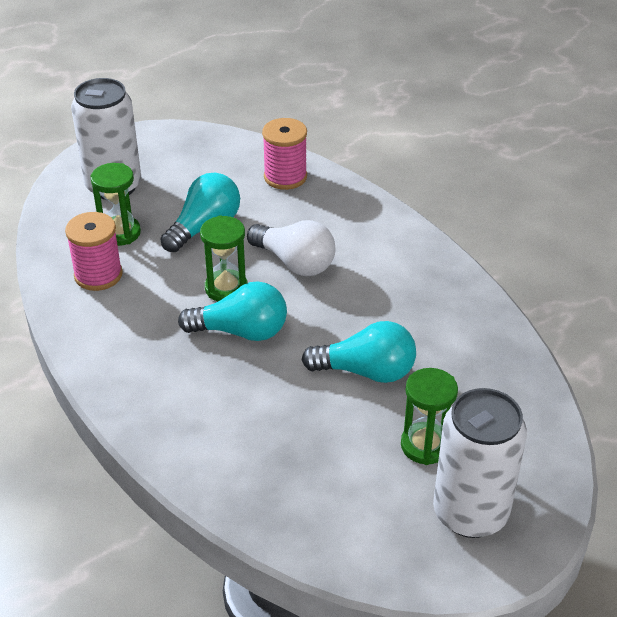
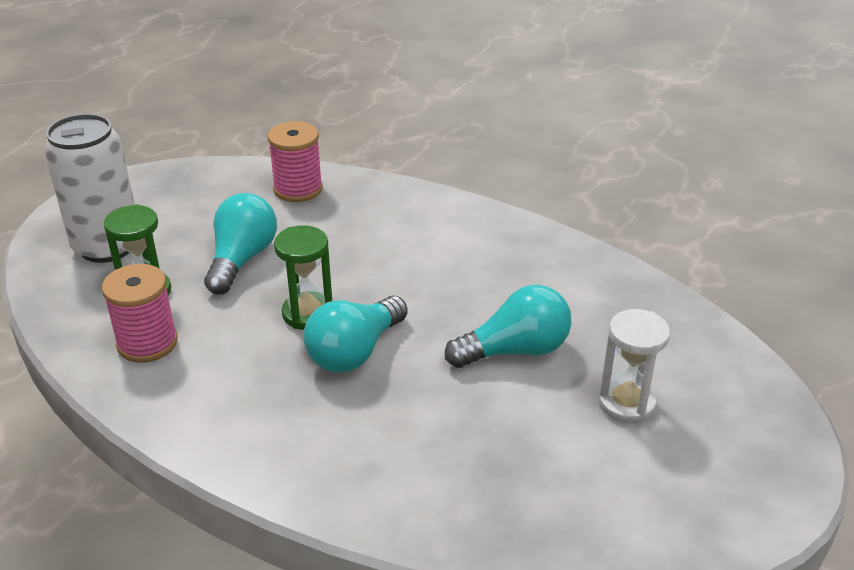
camera: 25 degrees left, 5 degrees down
(241, 331) = (354, 352): turquoise light bulb -> turquoise light bulb turned 150 degrees clockwise
(295, 263) = (365, 267): white light bulb -> none
(425, 445) = (626, 403): green hourglass -> white hourglass
(470, 512) = (719, 454): white can -> none

